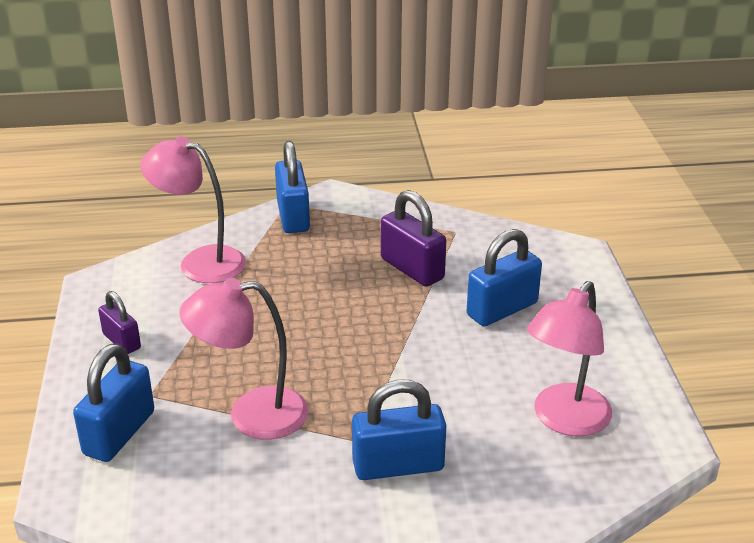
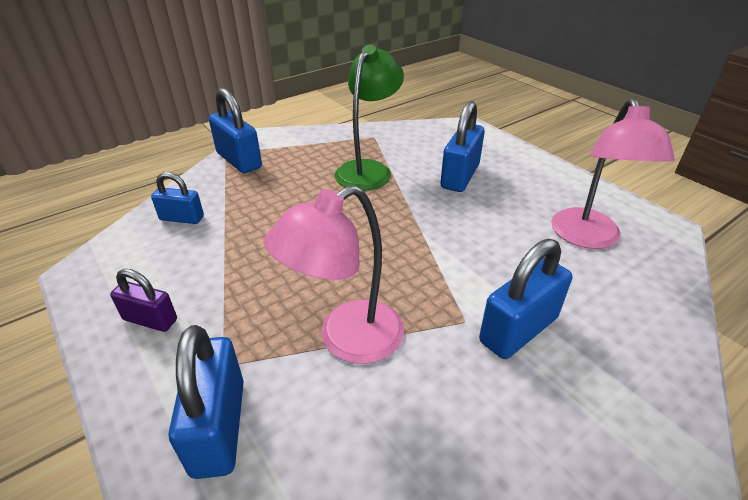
camera: 30 degrees left, 5 degrees up
(200, 262) = (182, 218): pink lamp -> blue padlock
(412, 269) = (368, 169): purple padlock -> green lamp

